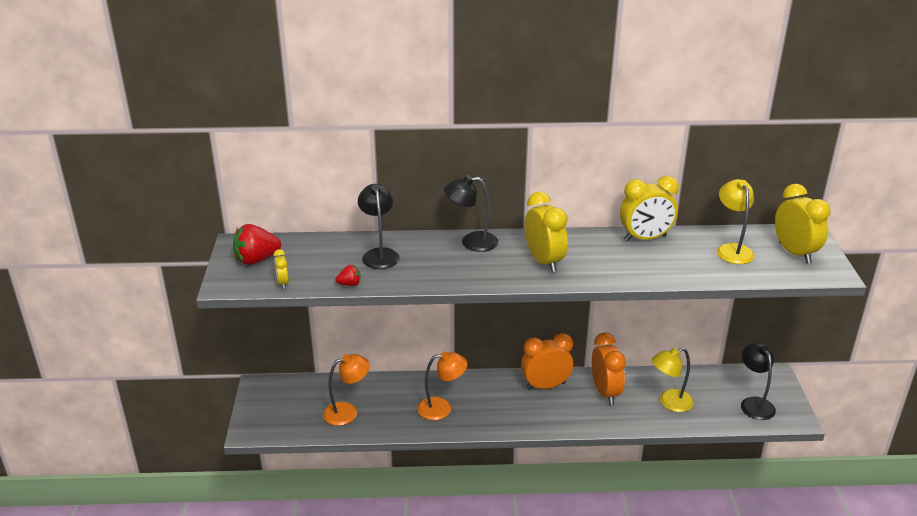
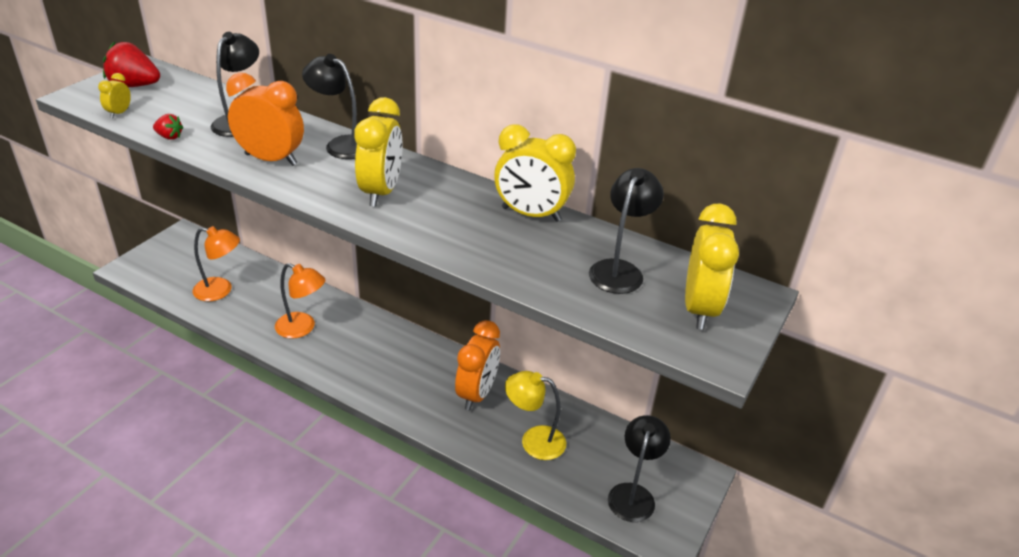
camera: 30 degrees right, 5 degrees up
(545, 386) = (424, 356): orange clock -> orange clock (271, 159)
(732, 249) = (619, 270): yellow lamp -> black lamp

